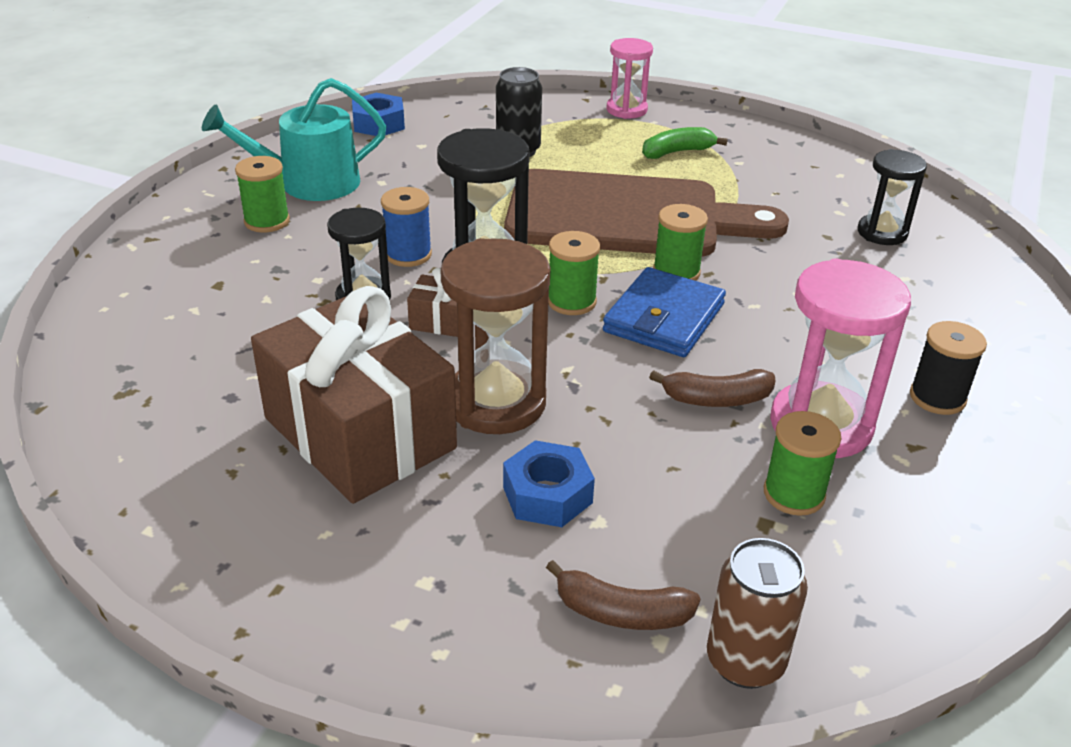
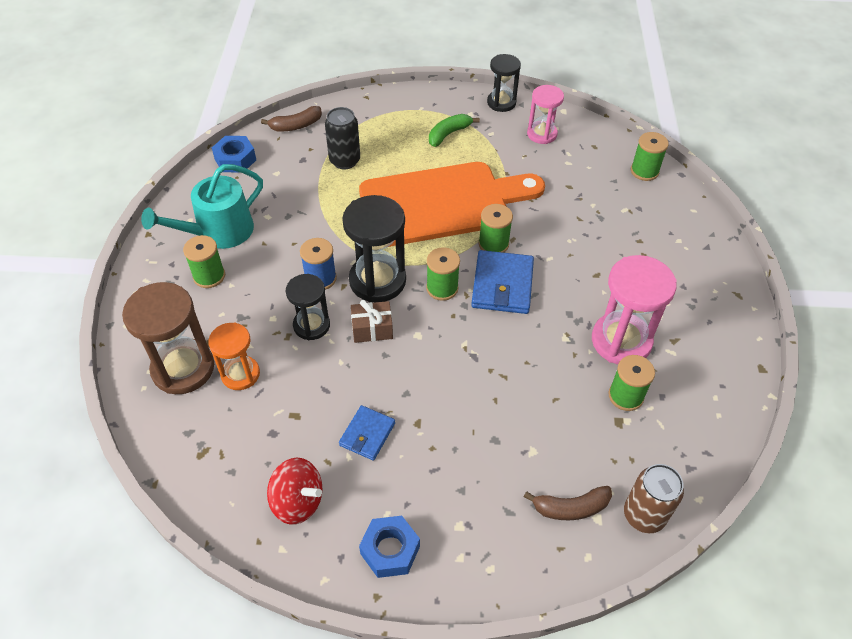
camera: 20 degrees left, 15 degrees up
(209, 481) = (298, 501): none -> red spinning top
(234, 325) = (240, 374): none -> orange hourglass
(359, 433) = (367, 434): brown gift -> blue wallet
(496, 402) = (435, 384): brown hourglass -> brown hourglass (183, 368)
(547, 495) = (496, 442): blue nut -> blue nut (390, 550)
(625, 216) = (442, 203): brown cutting board -> orange cutting board
(626, 110) = (398, 101): pink hourglass -> pink hourglass (542, 134)
(716, 399) = (558, 340): brown banana -> brown banana (296, 125)
(882, 233) = (599, 174): black hourglass -> black hourglass (501, 103)
(937, 397) = (674, 300): black spool -> none
(957, 243) = (644, 171): none -> green spool

